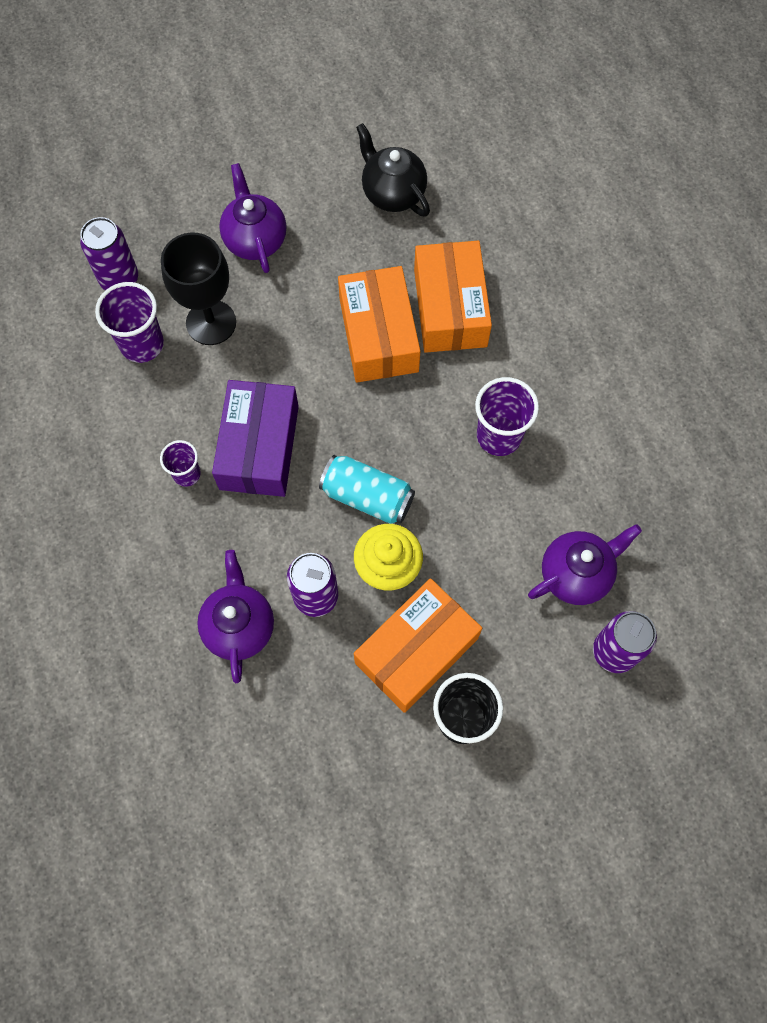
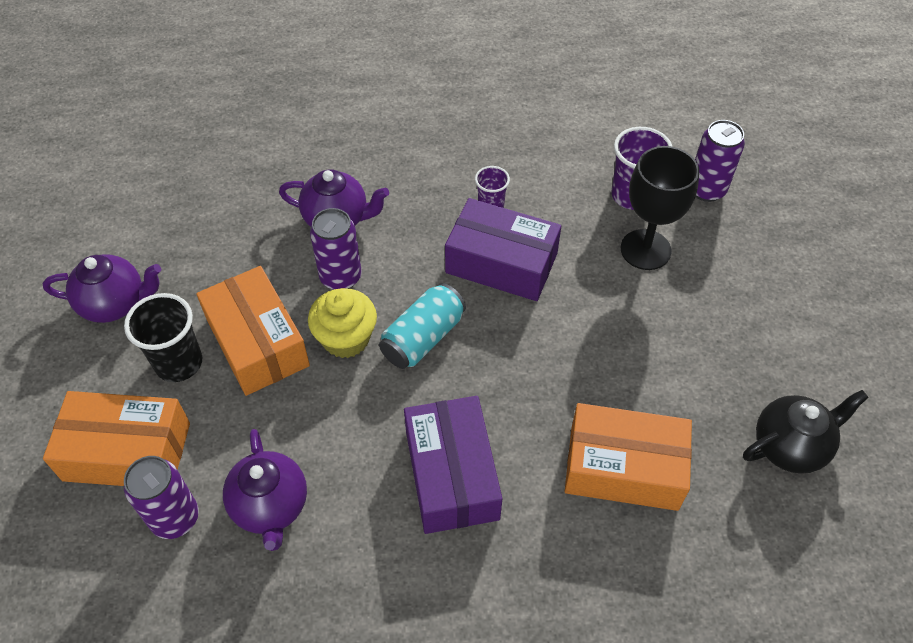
camera: 105 degrees right, 15 degrees down
(255, 240) = (739, 302): purple teapot -> purple teapot (115, 303)
(378, 335) = (602, 388): orange box -> orange box (127, 451)
(499, 436) = (451, 475): purple cup -> purple box

